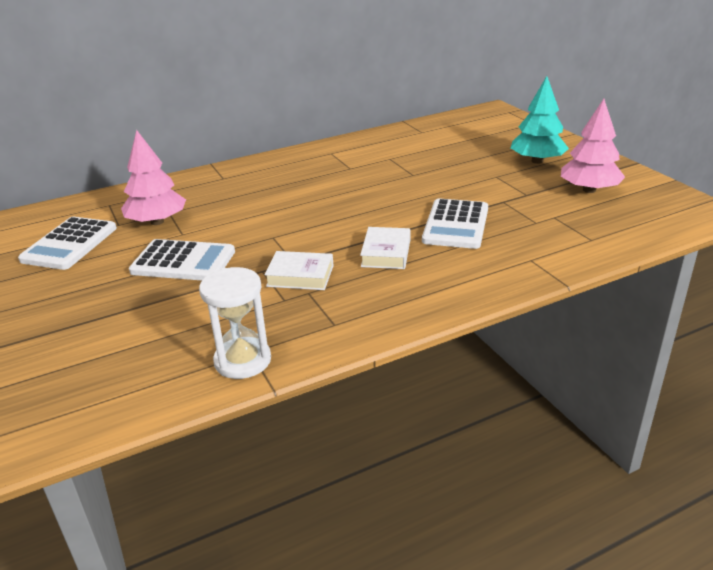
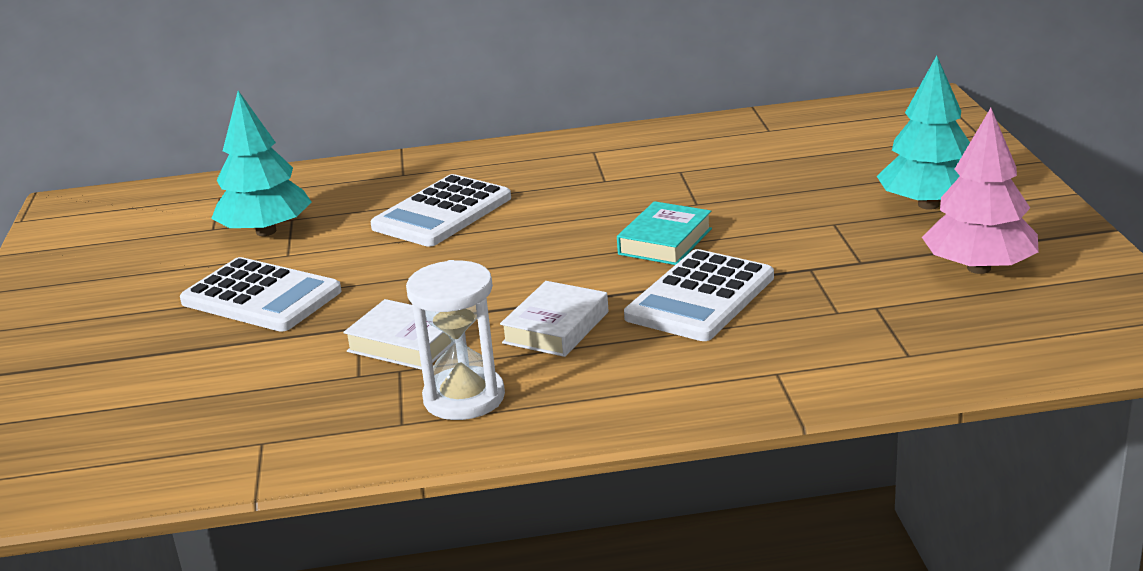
camera: 20 degrees right, 5 degrees down
(70, 244) = (133, 249): white calculator -> white calculator (442, 213)
(157, 222) = (266, 231): pink tree -> turquoise tree
(243, 361) = (243, 452): white hourglass -> white hourglass (464, 398)
(411, 197) = (665, 241): none -> turquoise book

